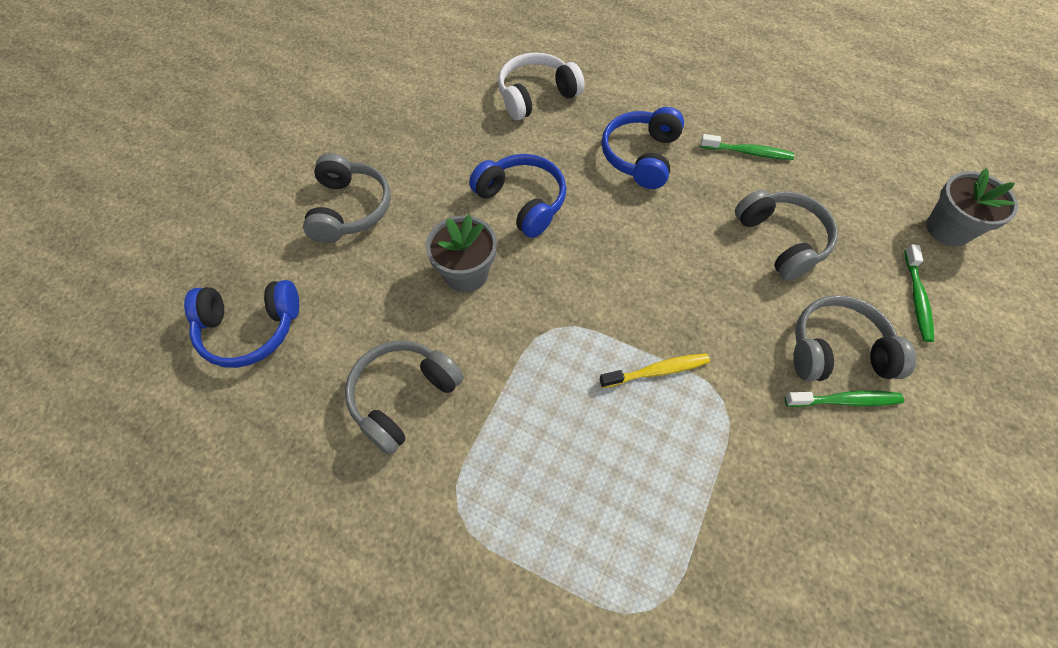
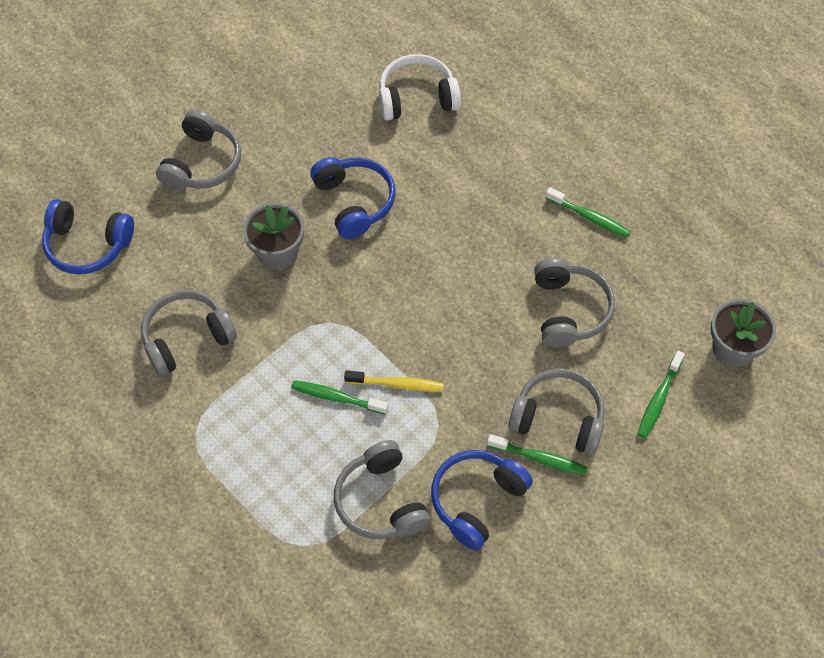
camera: 20 degrees right, 0 degrees up
(600, 408) = (336, 397): none -> green toothbrush
(641, 156) = (485, 190): blue headphones -> blue headphones (477, 500)
(709, 514) = (381, 501): none -> grey headphones

